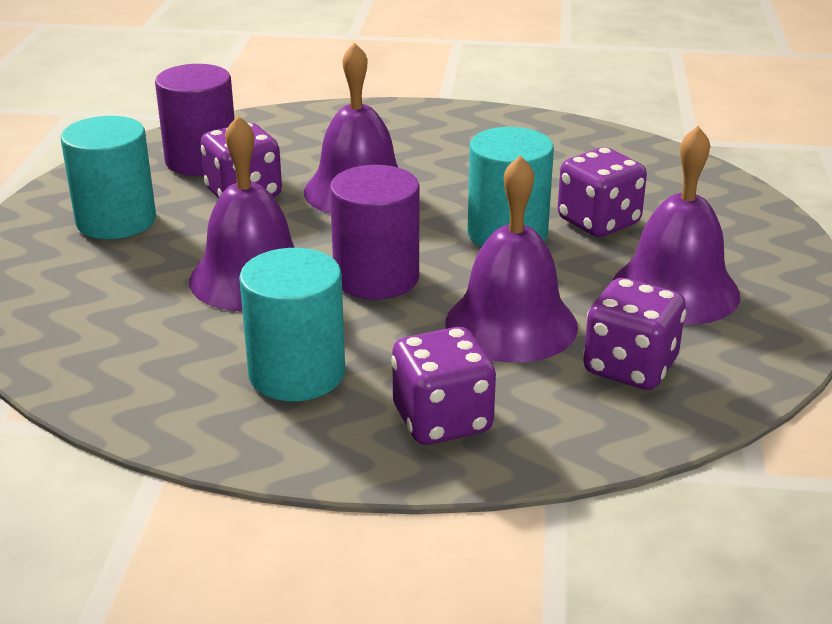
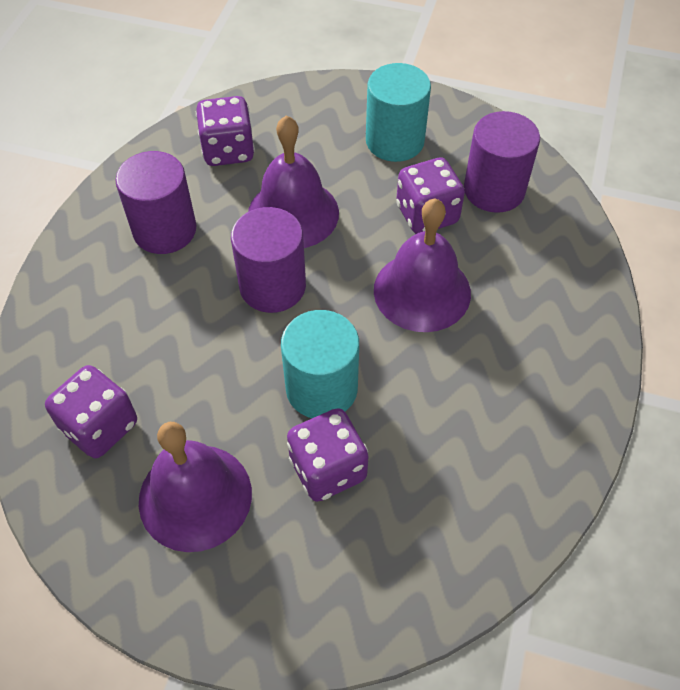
camera: 100 degrees right, 25 degrees up
(297, 373) = (164, 230): turquoise cylinder -> purple cylinder
(442, 420) = (85, 299): purple dice -> purple dice (228, 150)
(511, 324) = (182, 361): purple bell -> none

